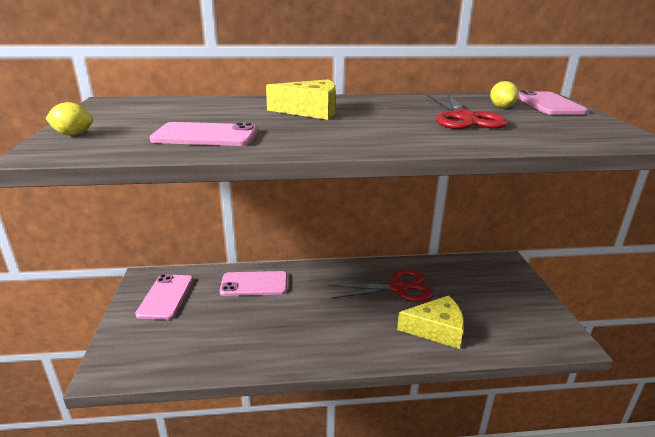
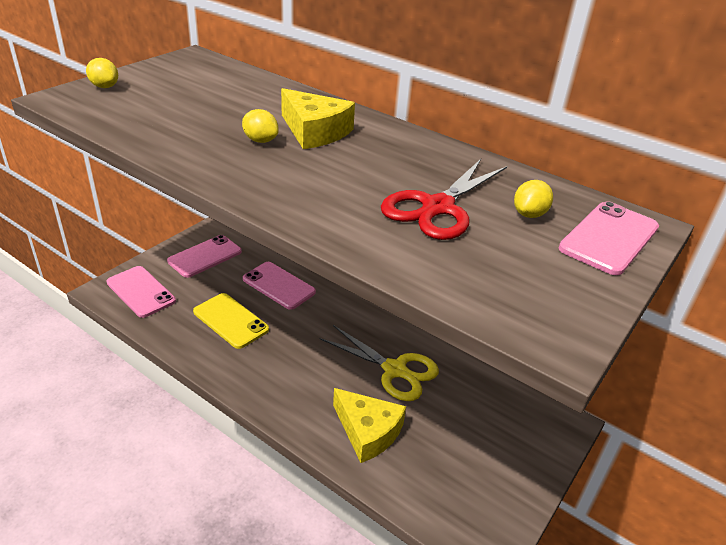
camera: 40 degrees right, 10 degrees up
(205, 135) = (174, 125): pink phone -> pink phone (141, 292)
(253, 325) = (230, 321): none -> yellow phone
(290, 124) = (260, 140): none -> yellow lemon
(398, 288) = (394, 370): red scissors -> yellow scissors

